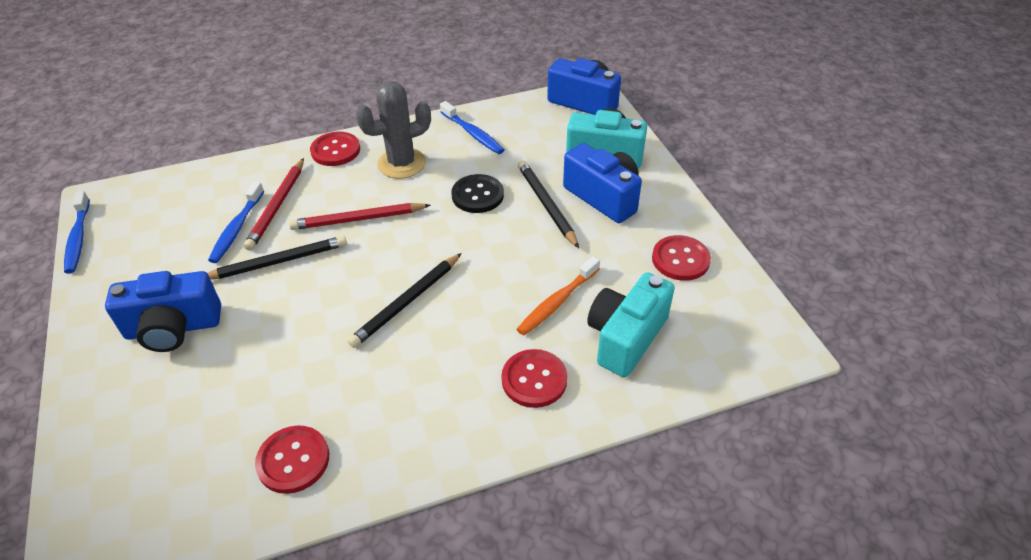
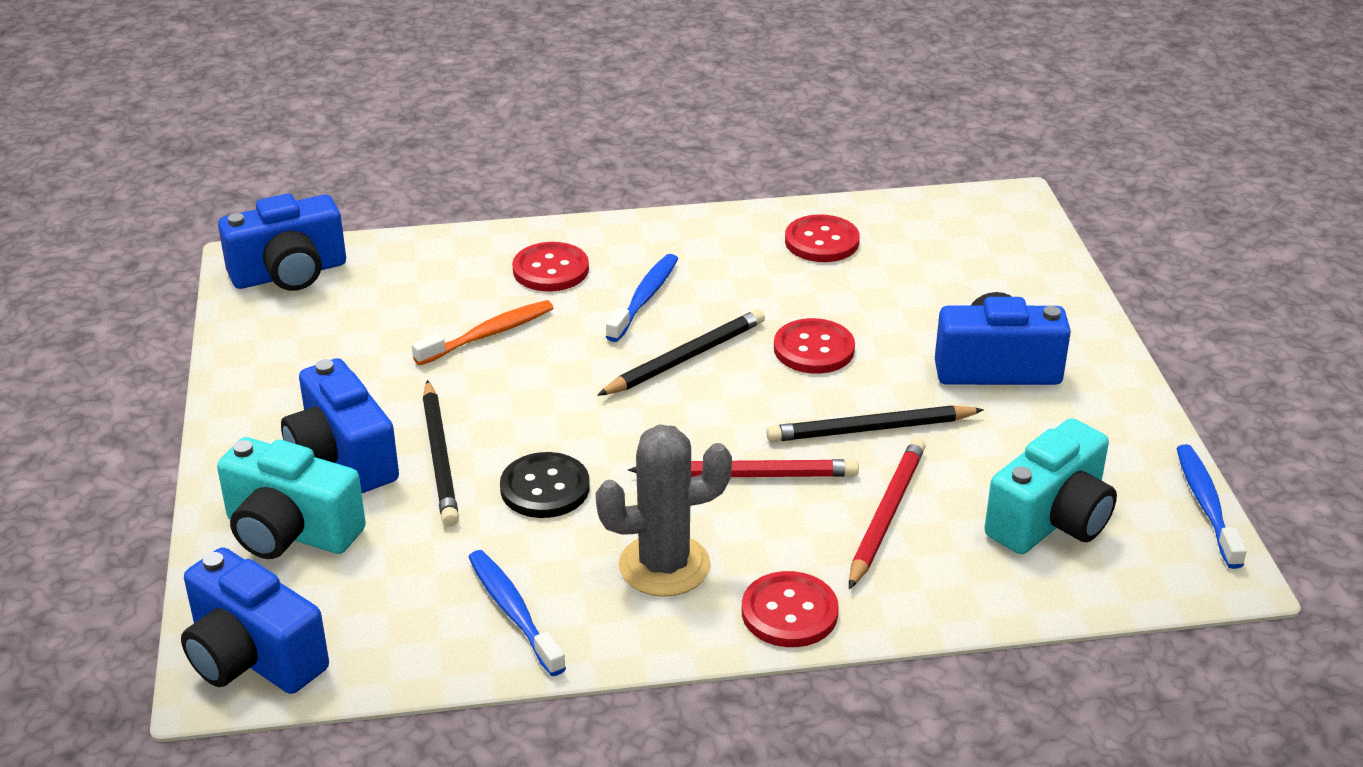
camera: 170 degrees left, 10 degrees down
(237, 228) = (946, 487): blue toothbrush -> blue toothbrush (644, 298)
(626, 337) = (424, 292): turquoise camera -> turquoise camera (1051, 520)
(680, 259) = (294, 360): red button -> red button (814, 349)
(743, 340) = (289, 273): none -> blue camera

